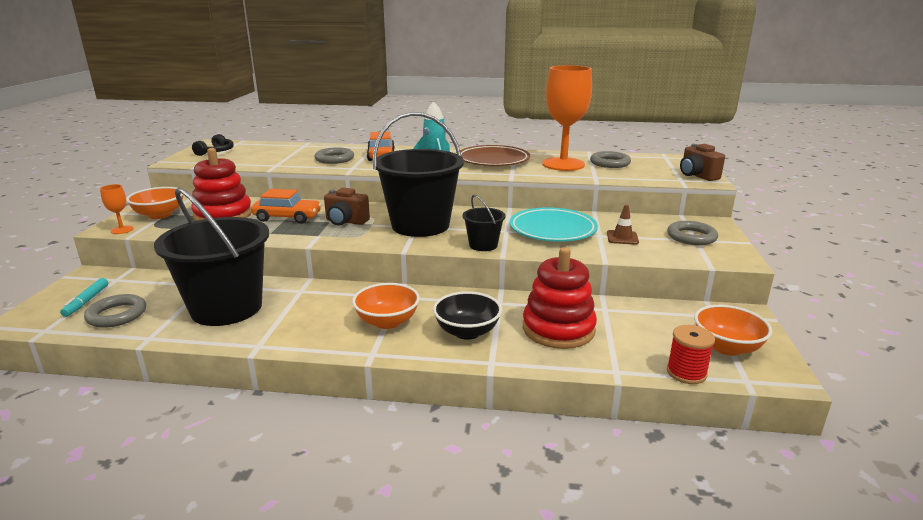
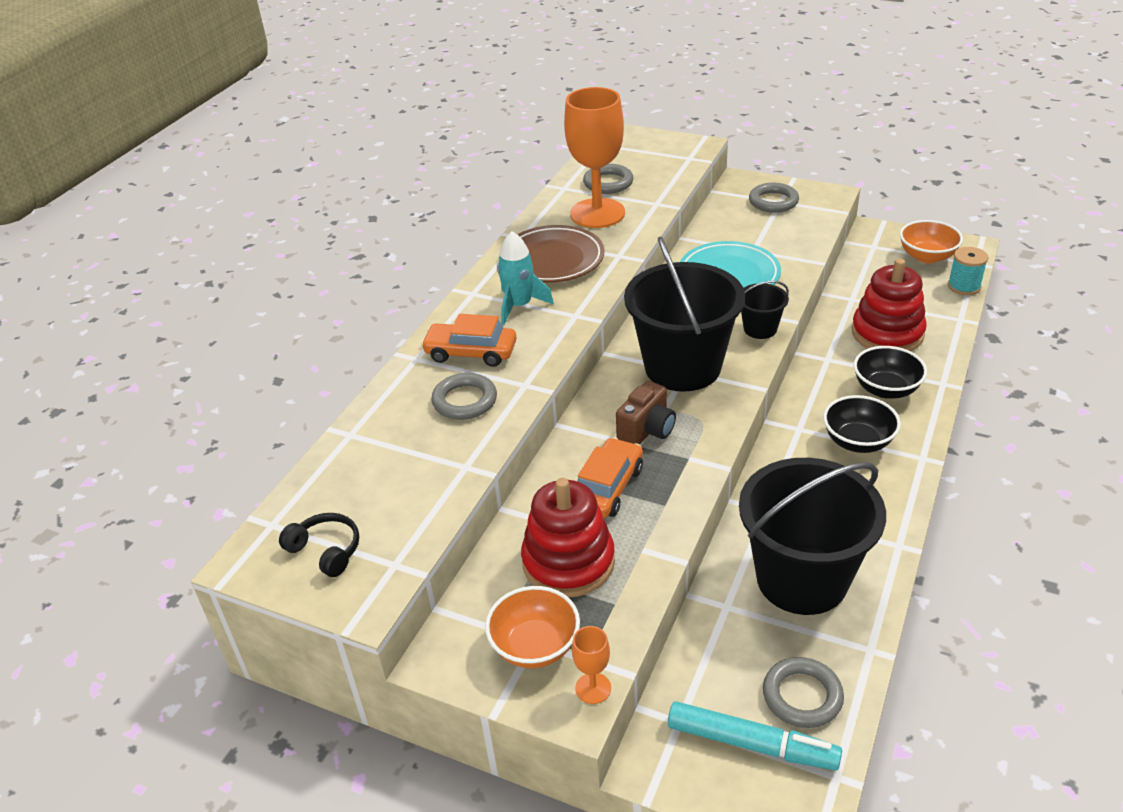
camera: 70 degrees left, 15 degrees up
(86, 301) = (751, 744): turquoise marker -> turquoise marker, size x1.68
(387, 322) = (857, 442): orange bowl -> black bowl
(622, 238) = (764, 239): brown traffic cone -> none
(686, 373) = (964, 286): red spool -> turquoise spool
(697, 176) = (680, 146): brown camera -> none

